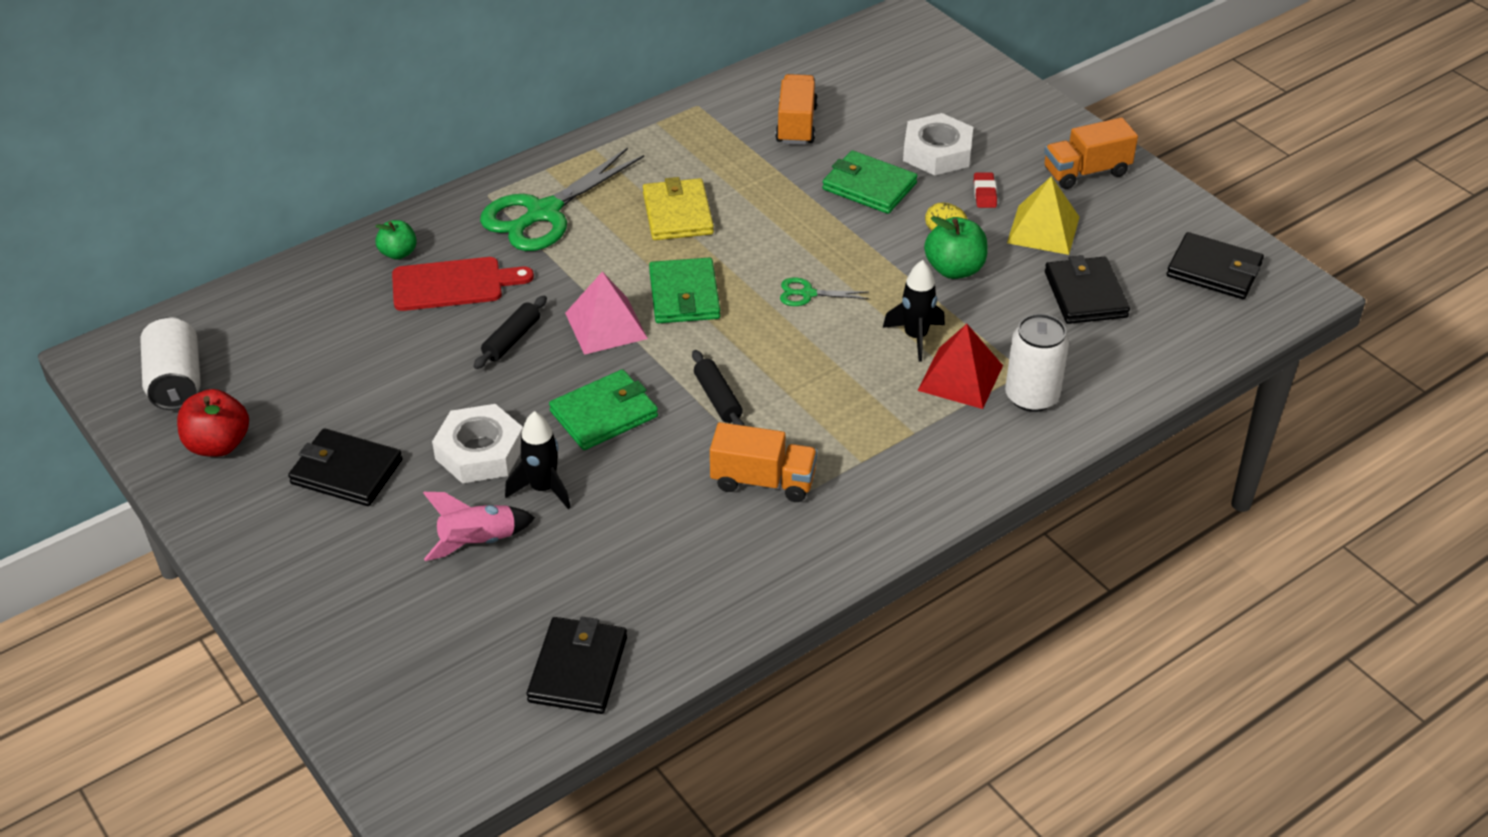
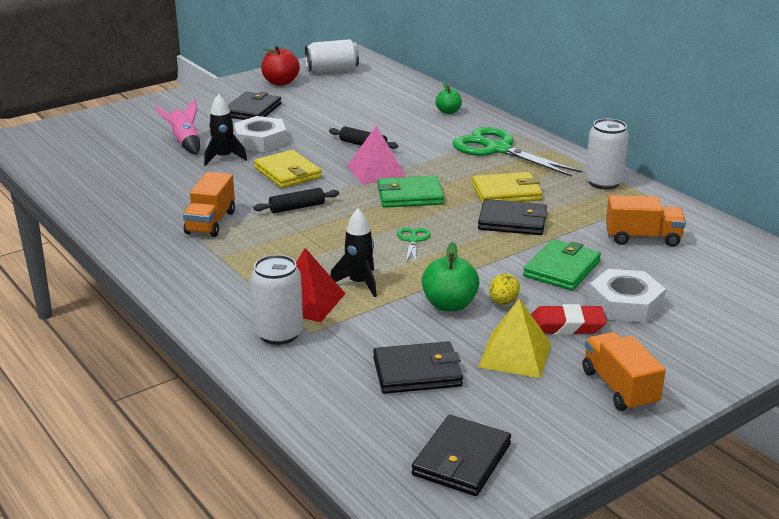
camera: 90 degrees right, 15 degrees down
(453, 284) = (418, 127): red cutting board -> none
(578, 669) = (75, 171): black wallet -> black wallet (512, 221)
(604, 414) = (287, 173): green wallet -> yellow wallet
(653, 136) = (603, 182): none -> white can
(984, 193) = (566, 325): red eraser -> red eraser, size x1.63

